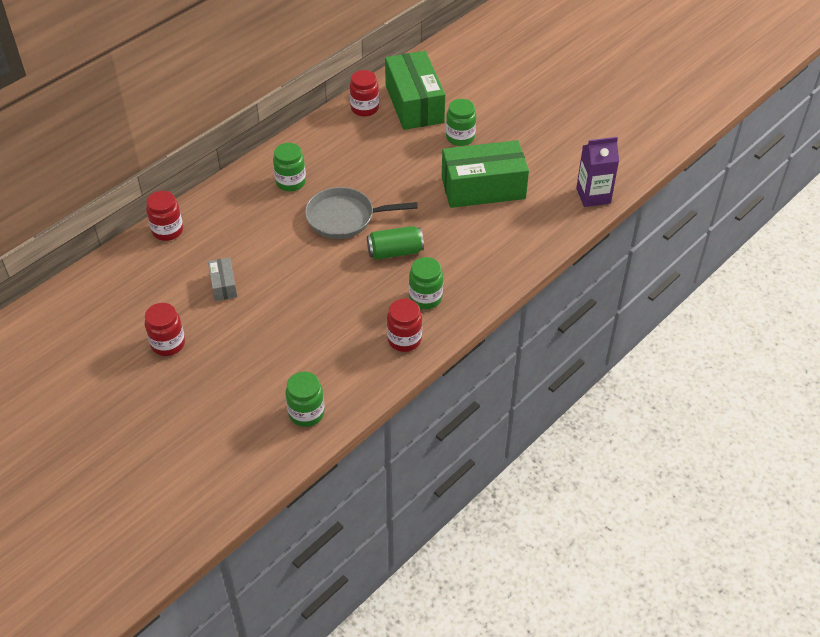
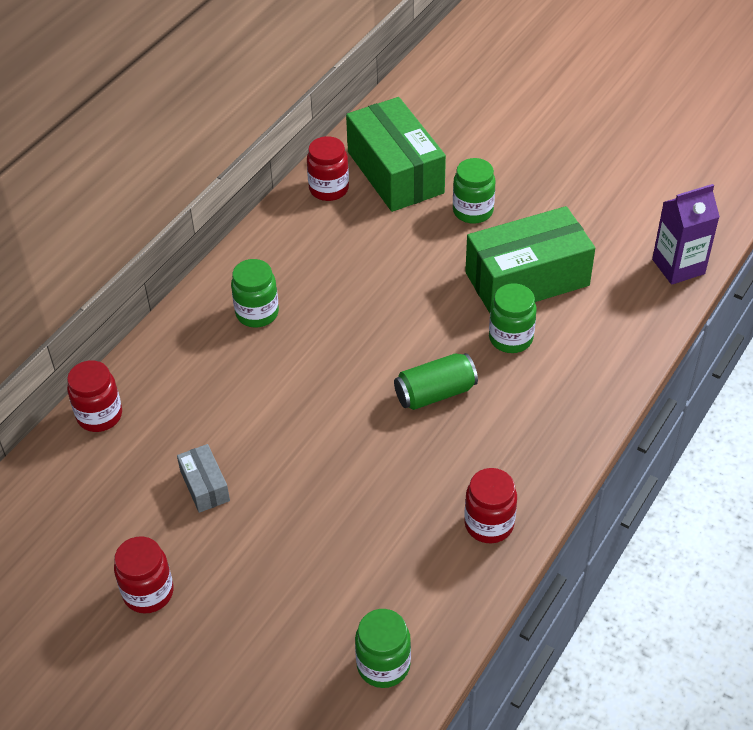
camera: 10 degrees left, 0 degrees up
(344, 218) = (349, 354): grey pan -> none
(425, 298) = (499, 455): green jar -> green jar (510, 338)

